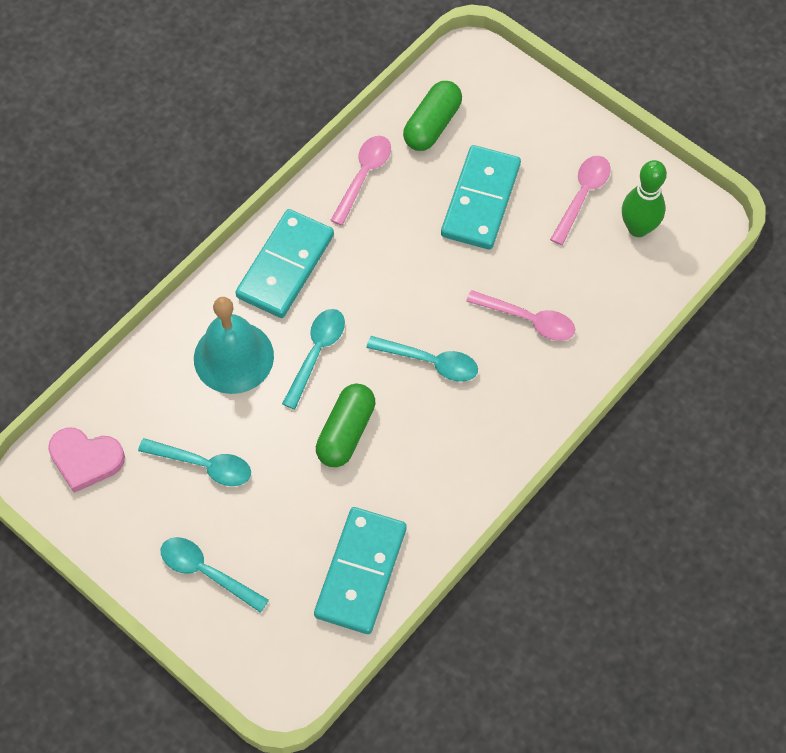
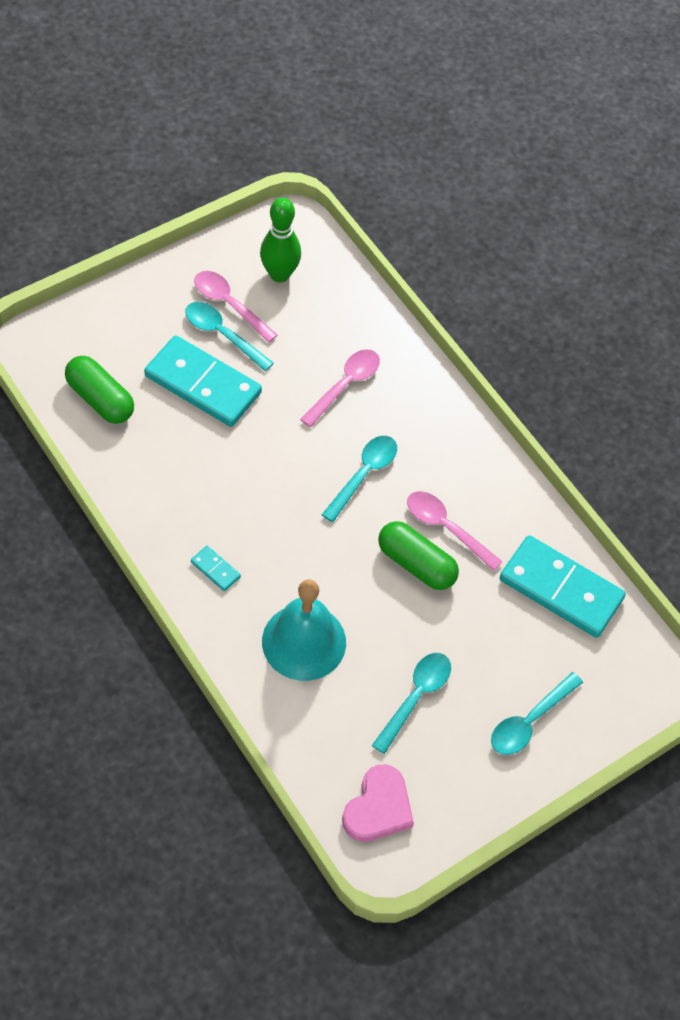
camera: 80 degrees left, 5 degrees down
(285, 266) = (215, 569): turquoise domino -> turquoise domino, size x0.42
(316, 353) = (324, 567): turquoise spoon -> turquoise spoon (222, 335)
(363, 176) = (136, 474): pink spoon -> pink spoon (446, 528)

